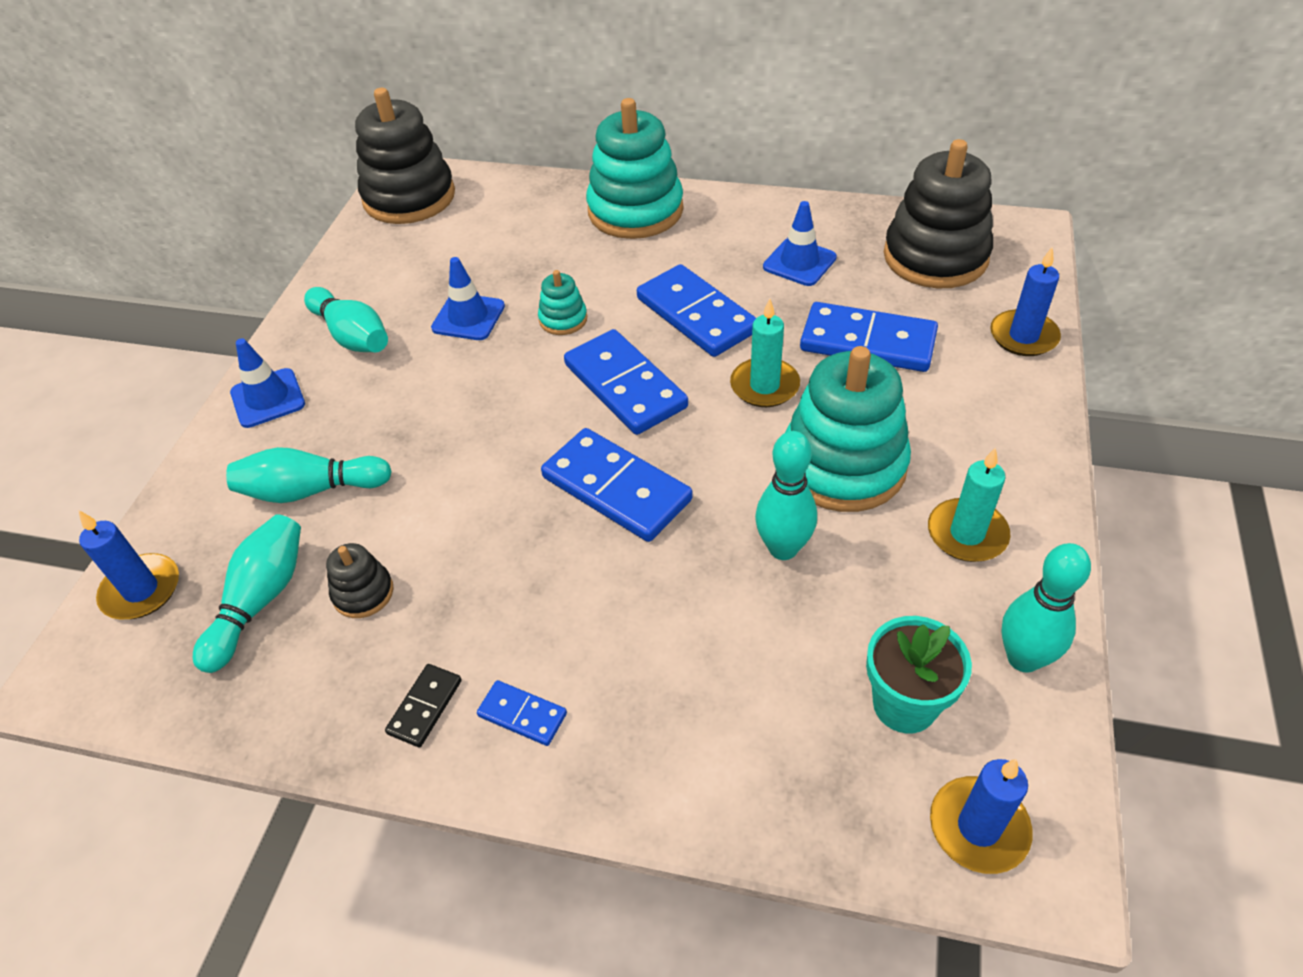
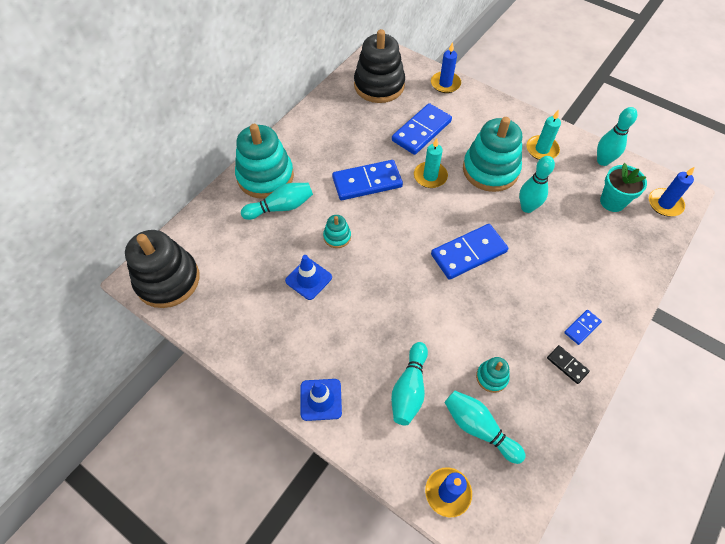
camera: 70 degrees left, 10 degrees up
(352, 336) = (289, 342): turquoise bowling pin -> turquoise bowling pin (281, 207)
(363, 593) = (492, 377): black stacking toy -> turquoise stacking toy
(625, 386) = (402, 227): blue domino -> none
(799, 262) = (352, 130): blue traffic cone -> none

